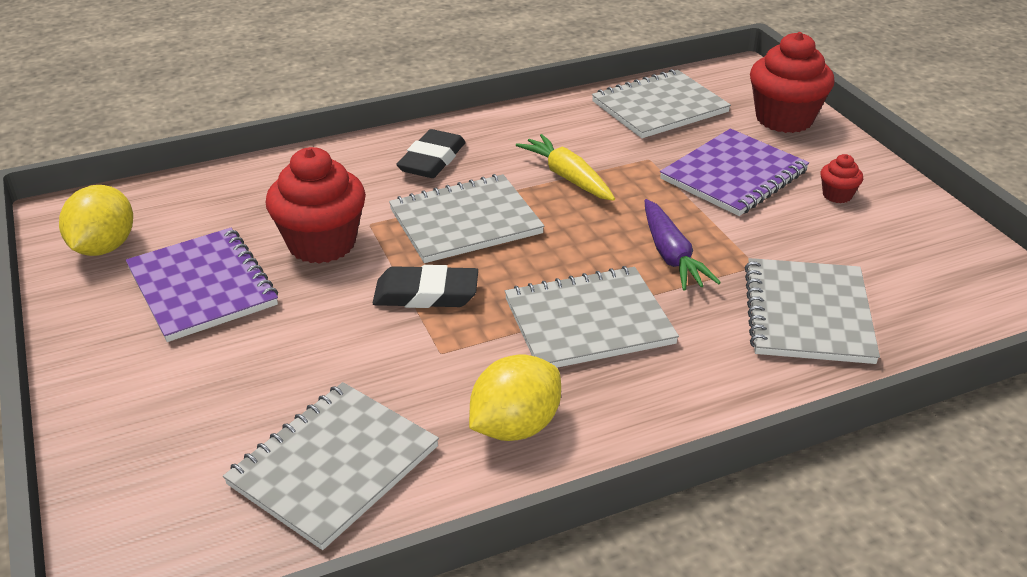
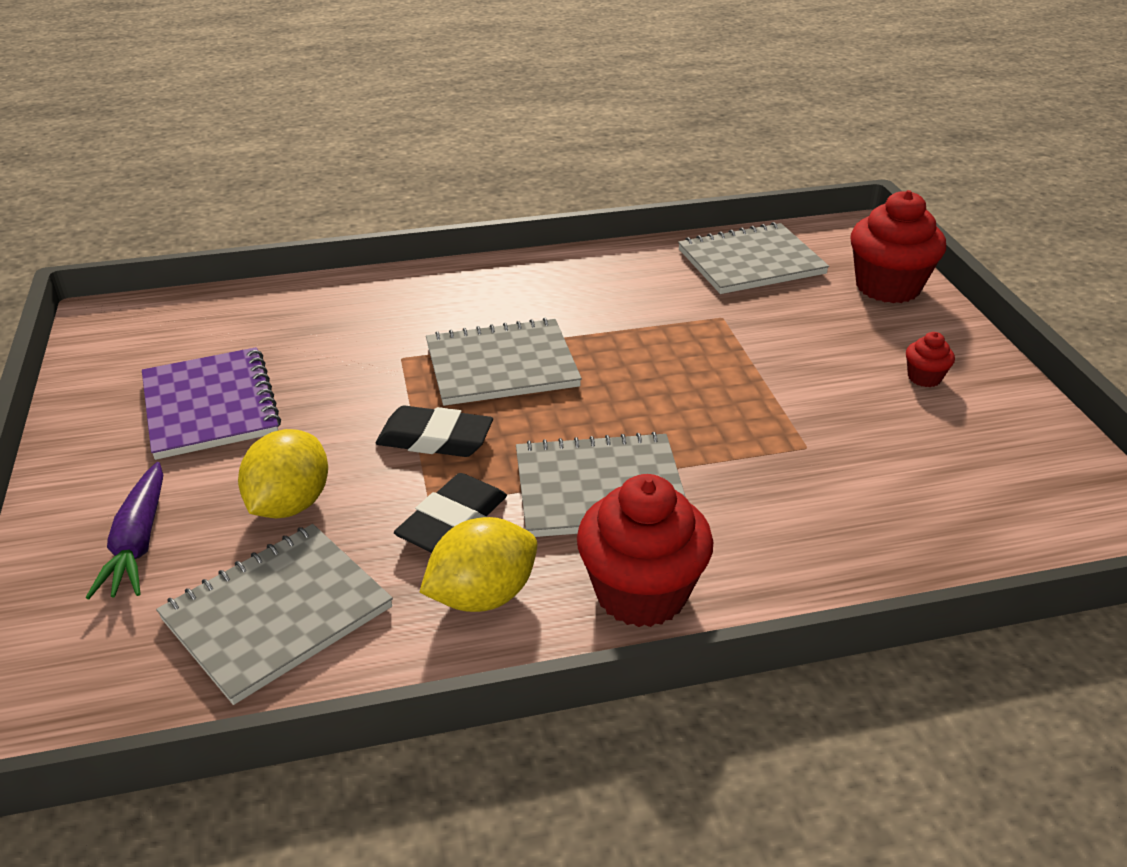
camera: 10 degrees right, 0 degrees up
(104, 247) = (129, 355): yellow lemon -> yellow lemon (290, 504)
(322, 243) = (345, 373): red cupcake -> red cupcake (641, 593)
(432, 160) = (488, 297): black eraser -> black eraser (453, 521)
(567, 177) = (626, 328): yellow carrot -> none
(671, 255) = (714, 426): purple carrot -> purple carrot (138, 543)
(734, 175) = (811, 344): purple notebook -> none
(807, 314) = (850, 509): grey notebook -> none

